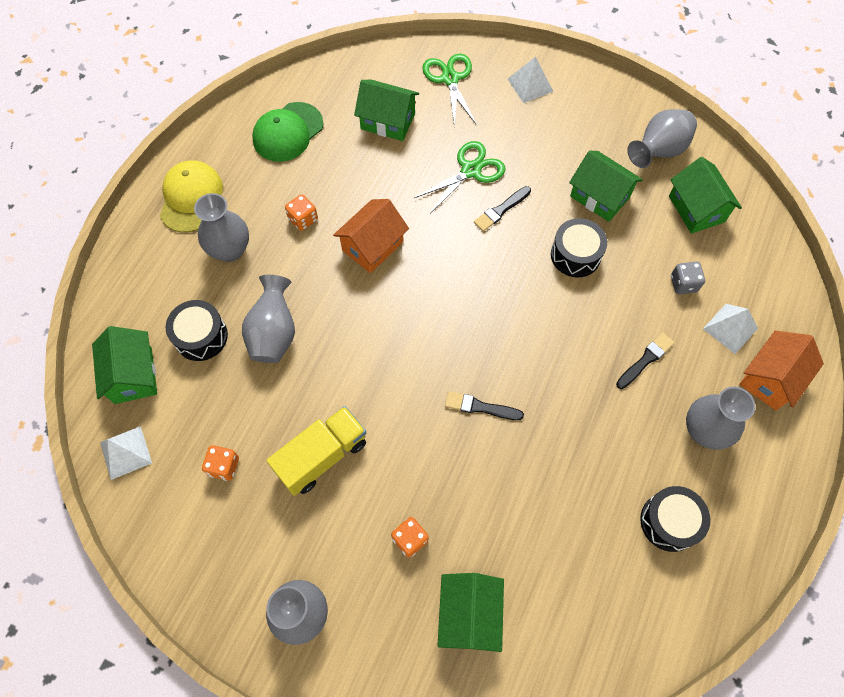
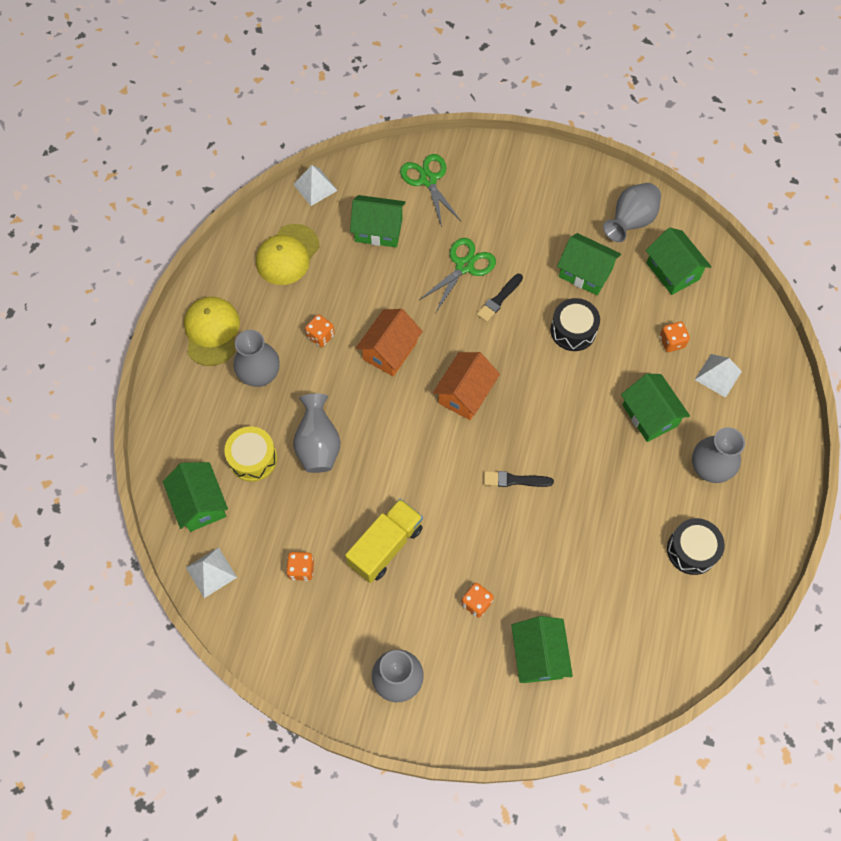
camera: 10 degrees left, 0 degrees up
(201, 336) = (253, 458): black drum -> yellow drum
(288, 132) = (287, 255): green cap -> yellow cap
(530, 85) = (503, 175): white pyramid -> white pyramid (315, 187)
(645, 360) = (649, 415): black brush -> green house
(683, 284) = (671, 342): grey dice -> orange dice
(770, 378) = (758, 414): orange house -> orange house (465, 394)

